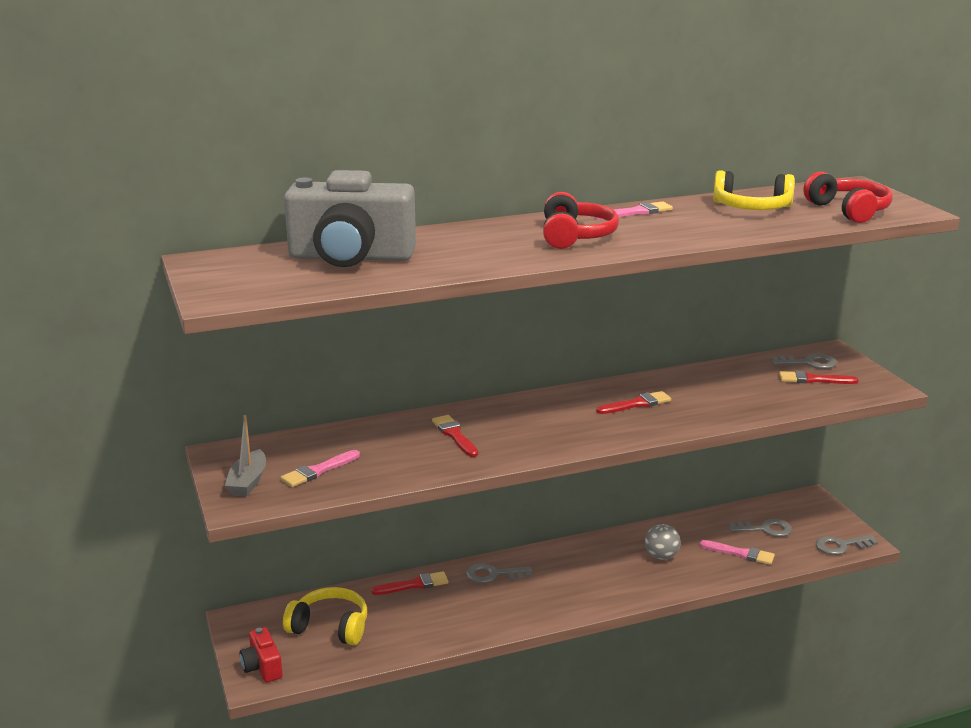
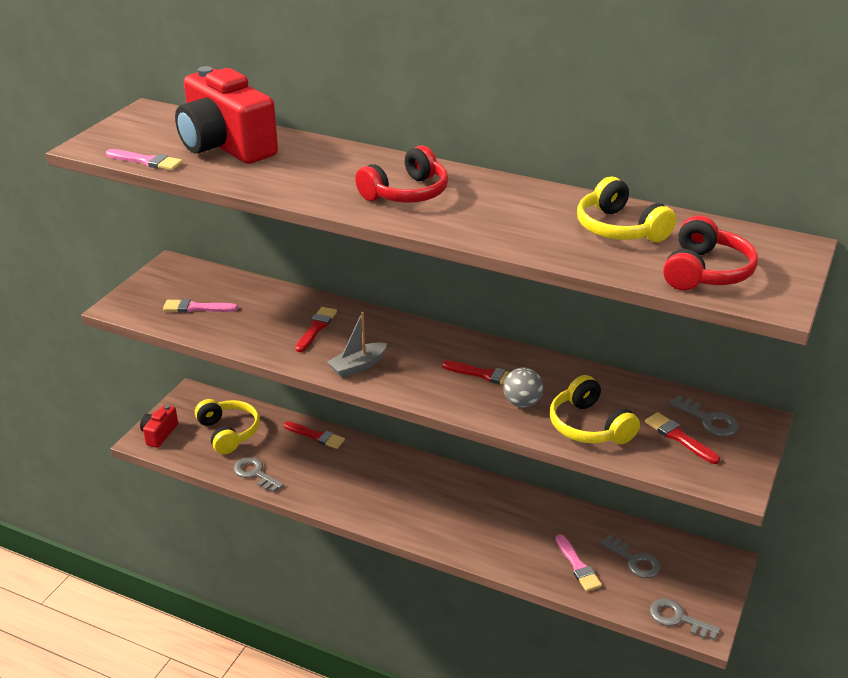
camera: 45 degrees right, 10 degrees up
(248, 482) = (150, 293): grey boat -> grey boat (358, 366)
(351, 258) = (225, 146): grey camera -> red camera
(493, 575) = (374, 461): grey key -> grey key (255, 473)
(636, 212) = (510, 190): pink brush -> pink brush (147, 161)
(661, 556) = (511, 526): grey ball -> grey ball (522, 403)
(757, 399) = (589, 426): none -> yellow headphones

